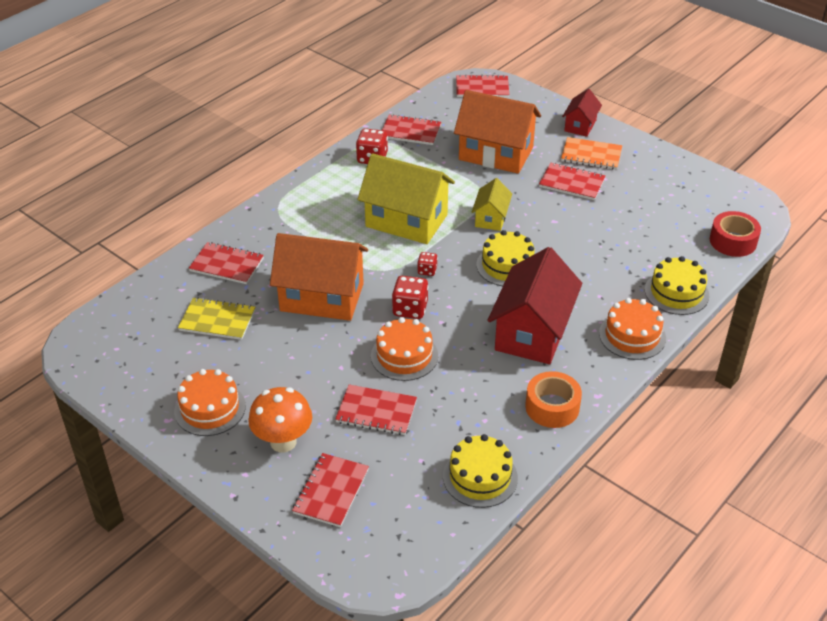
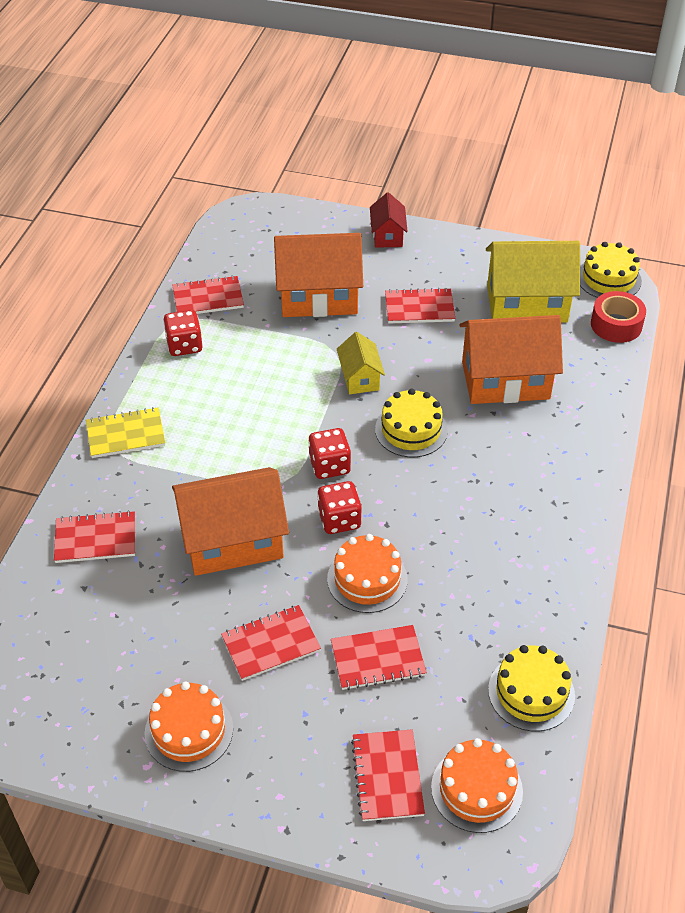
camera: 25 degrees left, 5 degrees up
(217, 320) = (128, 615): yellow notebook -> yellow notebook (125, 434)
(283, 442) = (298, 738): orange mushroom -> none
(406, 221) = (270, 412): yellow house -> yellow house (527, 304)
(427, 270) = (329, 466): red dice -> red dice, size x1.73
(482, 88) = (255, 220): red notebook -> red notebook (271, 644)
(532, 332) = (483, 500): red house -> none
(552, 407) = (554, 581): orange tape -> none
(591, 155) = (420, 268): orange notebook -> none
(608, 254) = (505, 380): none -> orange house
(632, 335) = (583, 468): orange cake -> orange cake (476, 789)
(676, 292) = (597, 402): yellow cake -> yellow cake (608, 279)

